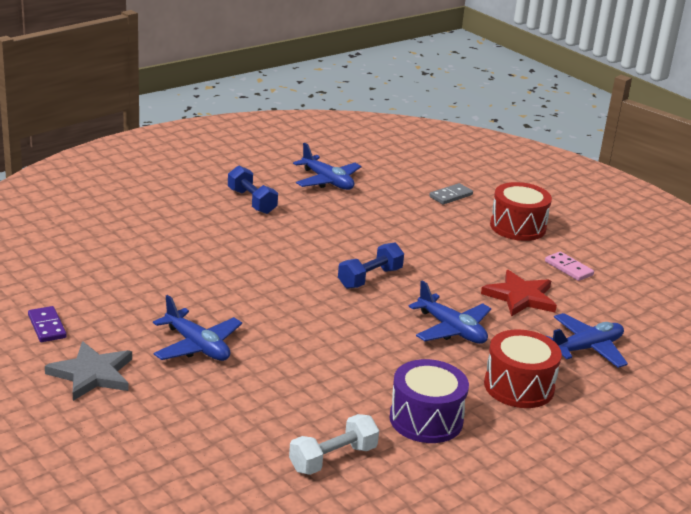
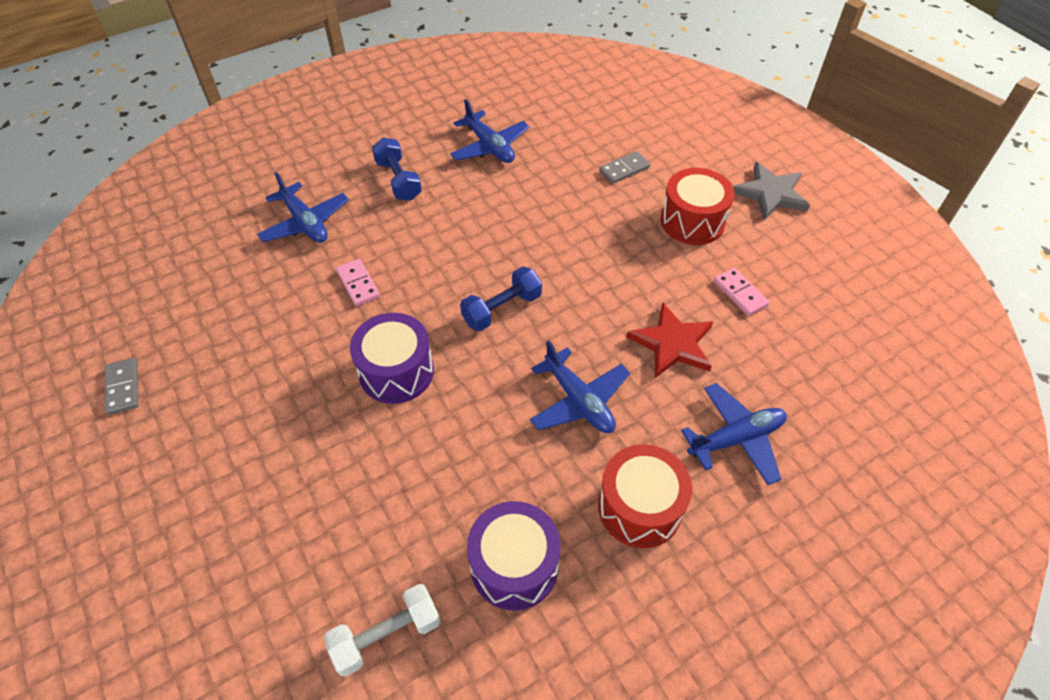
camera: 10 degrees right, 25 degrees up
(47, 326) = (123, 387): purple domino -> grey domino
(92, 374) = (150, 471): grey star -> grey star (771, 194)
(197, 346) = (278, 424): blue plane -> blue plane (305, 223)
(238, 264) = (358, 284): none -> pink domino
(290, 315) = (396, 371): none -> purple drum

